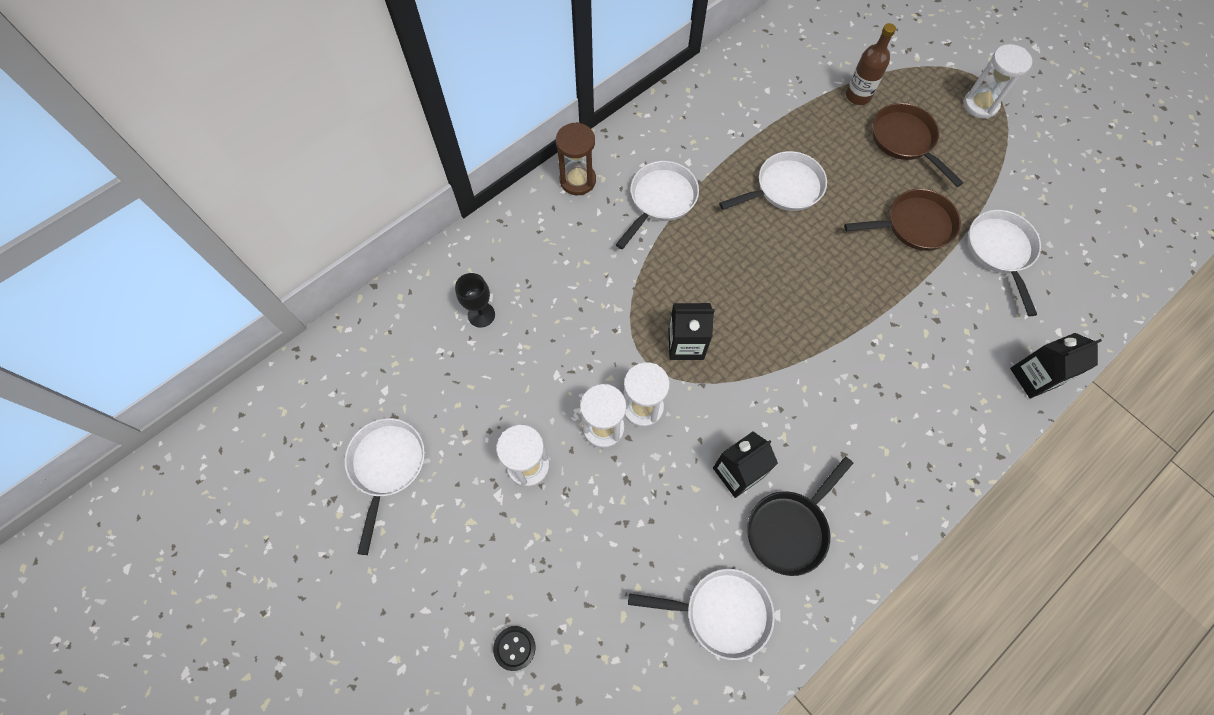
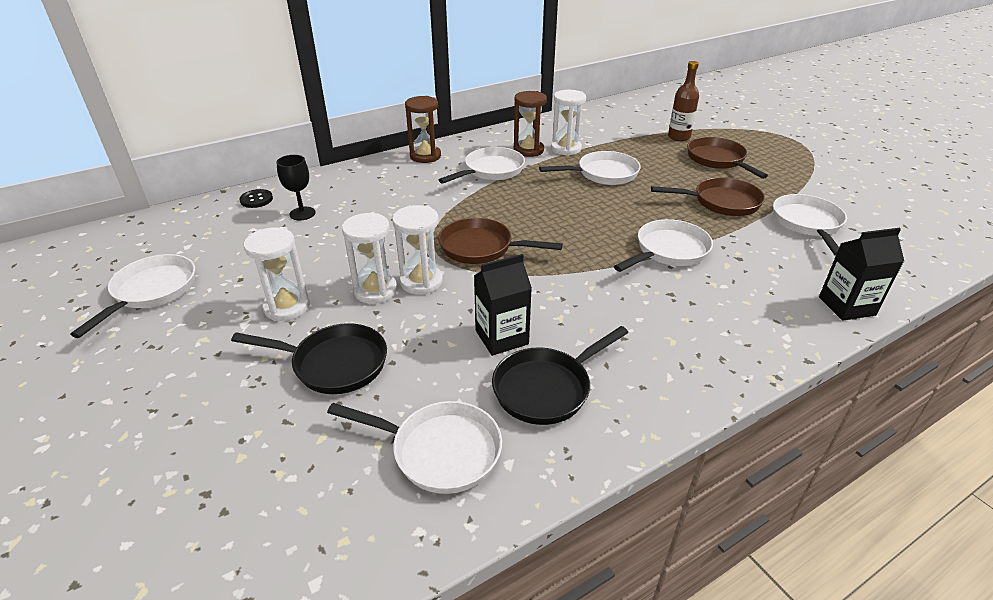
camera: 10 degrees right, 30 degrees down
(514, 648) = (180, 447): black button -> black button (256, 200)
(602, 532) = (334, 364): none -> black pan
(686, 344) = (481, 248): black carton -> brown pan
(692, 150) = (528, 150): none -> brown hourglass
(869, 319) = (668, 251): none -> white pan
(980, 105) = (788, 149): white hourglass -> white hourglass (566, 149)

